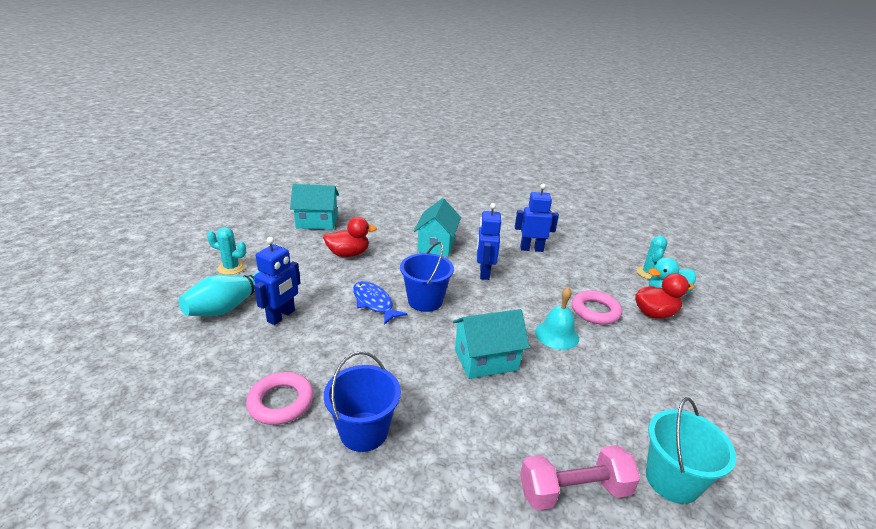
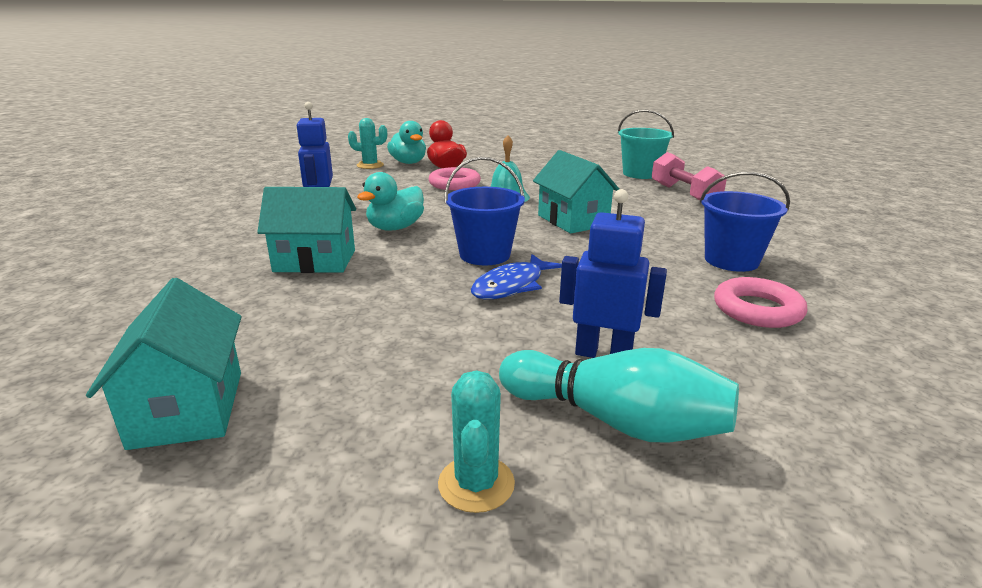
camera: 100 degrees left, 5 degrees down
(348, 254) = (362, 332): red duck -> none
(484, 273) = (395, 228): blue robot -> turquoise duck

